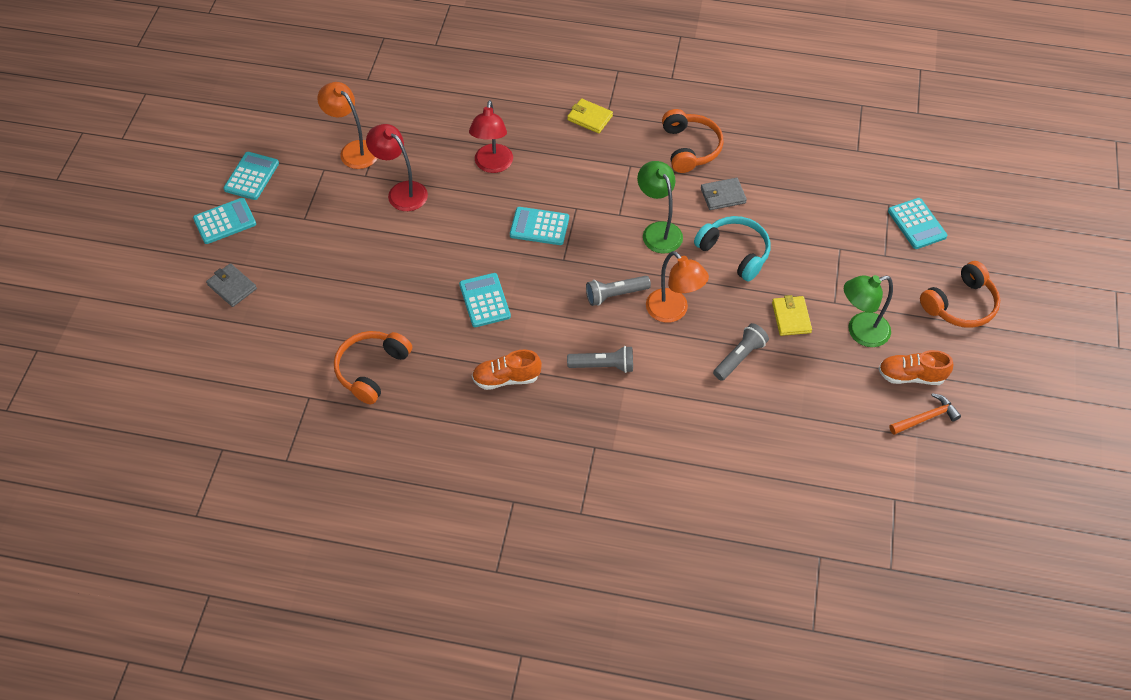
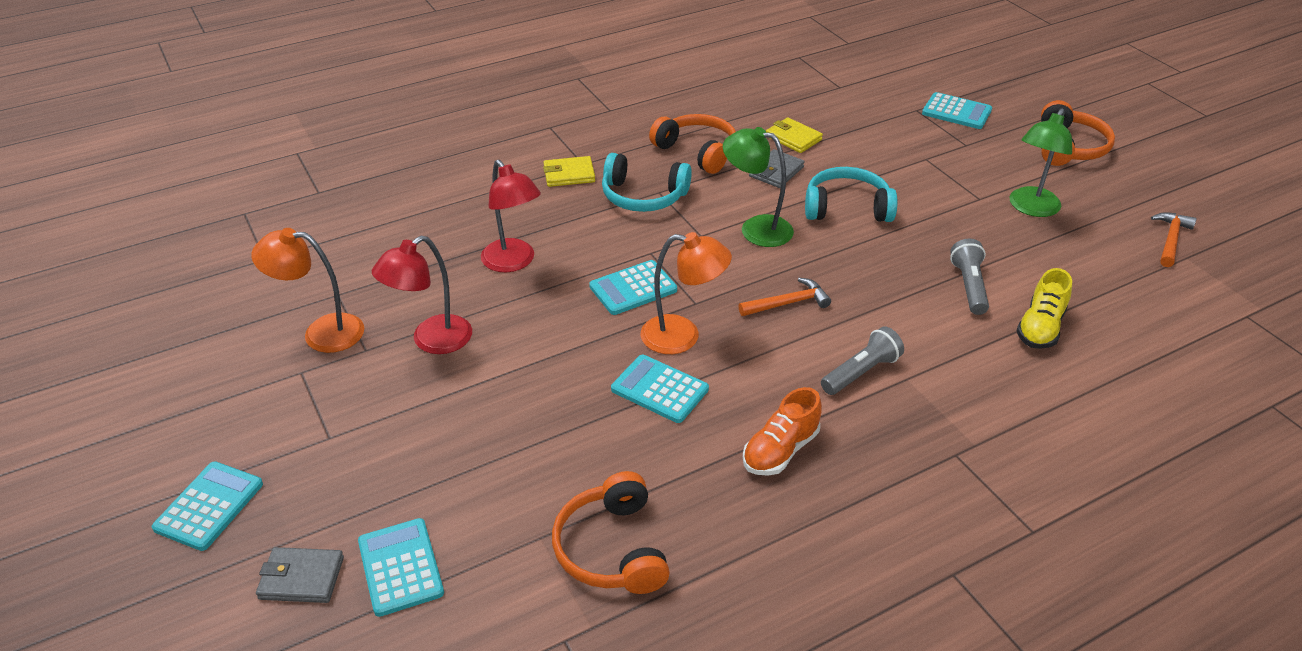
camera: 40 degrees left, 15 degrees down
(251, 176) = (200, 433): turquoise calculator -> turquoise calculator (400, 567)
(401, 191) = (432, 341): red lamp -> red lamp turned 45 degrees counterclockwise
(615, 295) = (788, 303): grey flashlight -> orange hammer
(616, 163) = (643, 196): none -> turquoise headphones
(673, 311) = (860, 285): orange lamp -> orange lamp (682, 336)
(746, 413) = (1040, 328): none -> yellow shoe
(791, 317) = (963, 229): yellow wallet -> yellow wallet (793, 138)
(911, 376) = (1114, 217): orange shoe -> none

